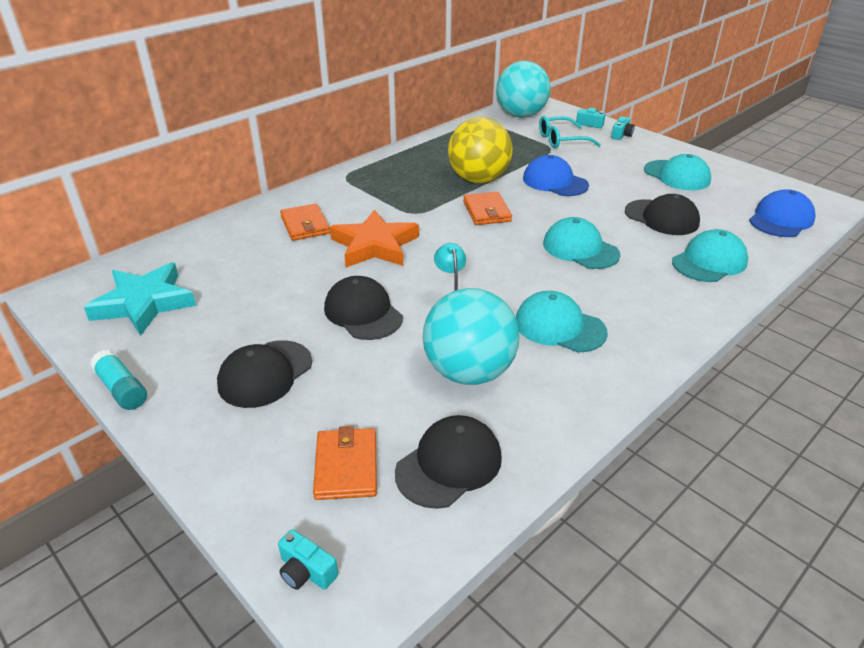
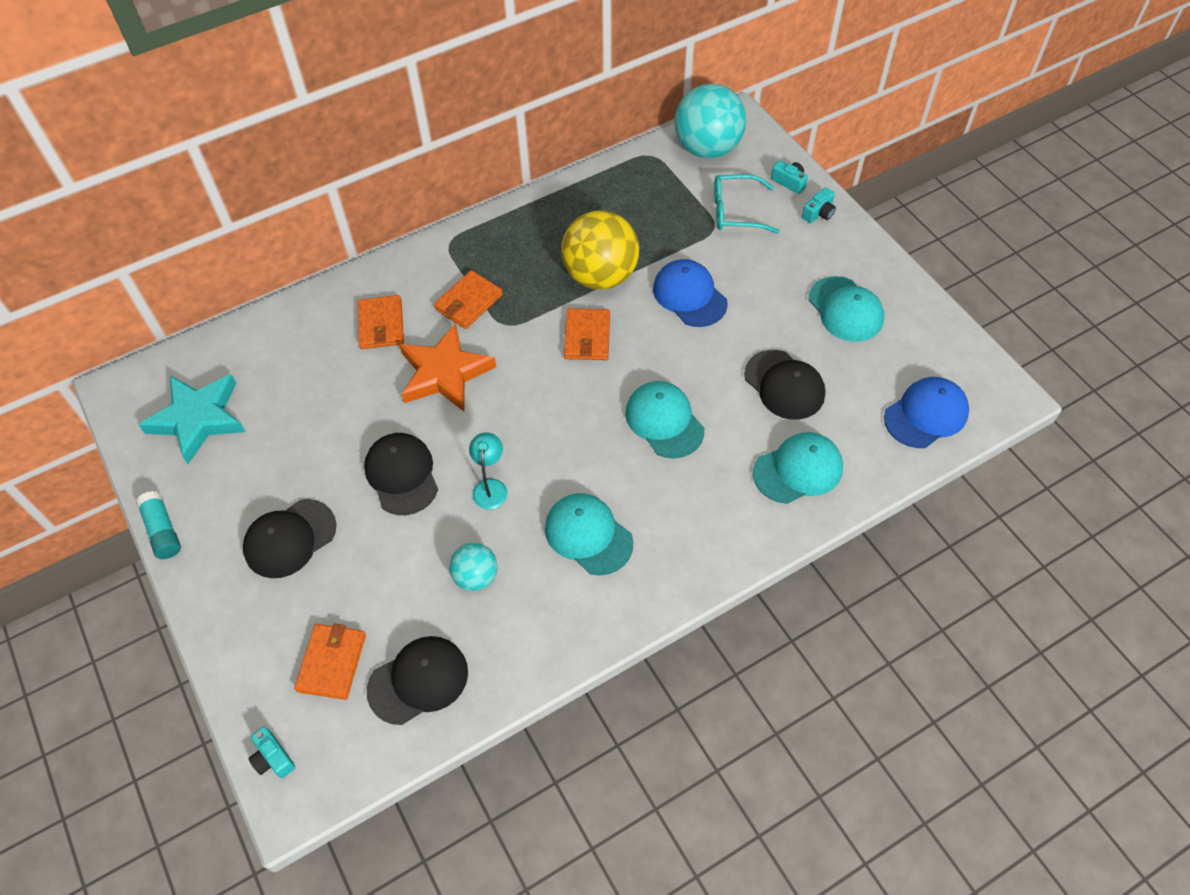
camera: 15 degrees right, 20 degrees up
(376, 204) = (468, 302): none -> orange wallet
(469, 372) = (476, 576): turquoise ball -> turquoise ball, size x0.52

